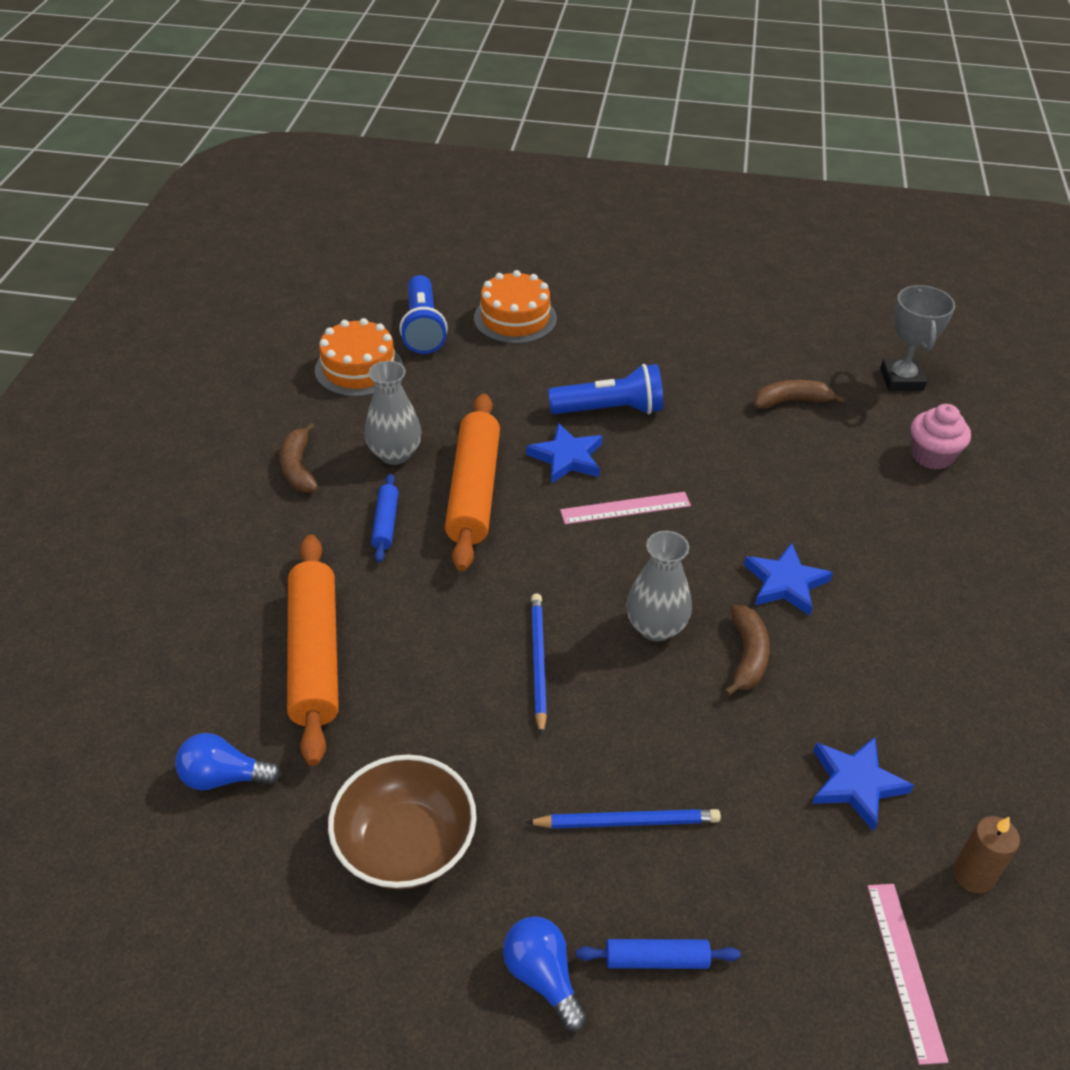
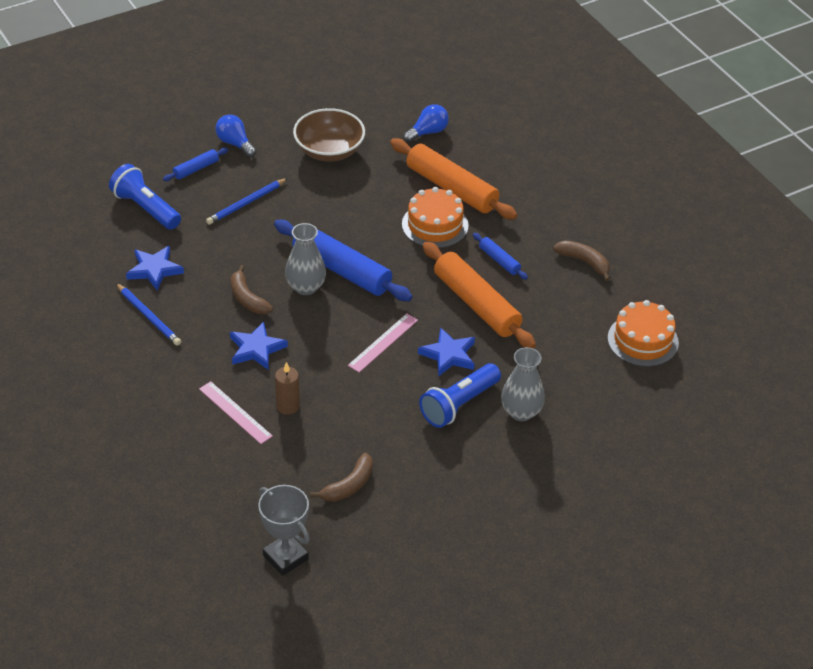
camera: 140 degrees right, 0 degrees up
(395, 454) = (546, 299): grey vase -> grey vase (521, 412)
(423, 328) = (648, 395): blue flashlight -> blue flashlight (145, 208)
(515, 318) = (602, 443): orange cake -> orange cake (435, 225)
(538, 662) = (347, 240): blue pencil -> blue pencil (149, 316)
(543, 976) = (235, 143): blue light bulb -> blue light bulb turned 150 degrees counterclockwise
(586, 623) = (342, 270): none -> blue rolling pin
(905, 969) = (94, 215): pink ruler -> pink ruler (235, 412)
(932, 456) = (223, 494): pink cupcake -> none
(973, 875) = (80, 261): brown candle -> brown candle (287, 406)

